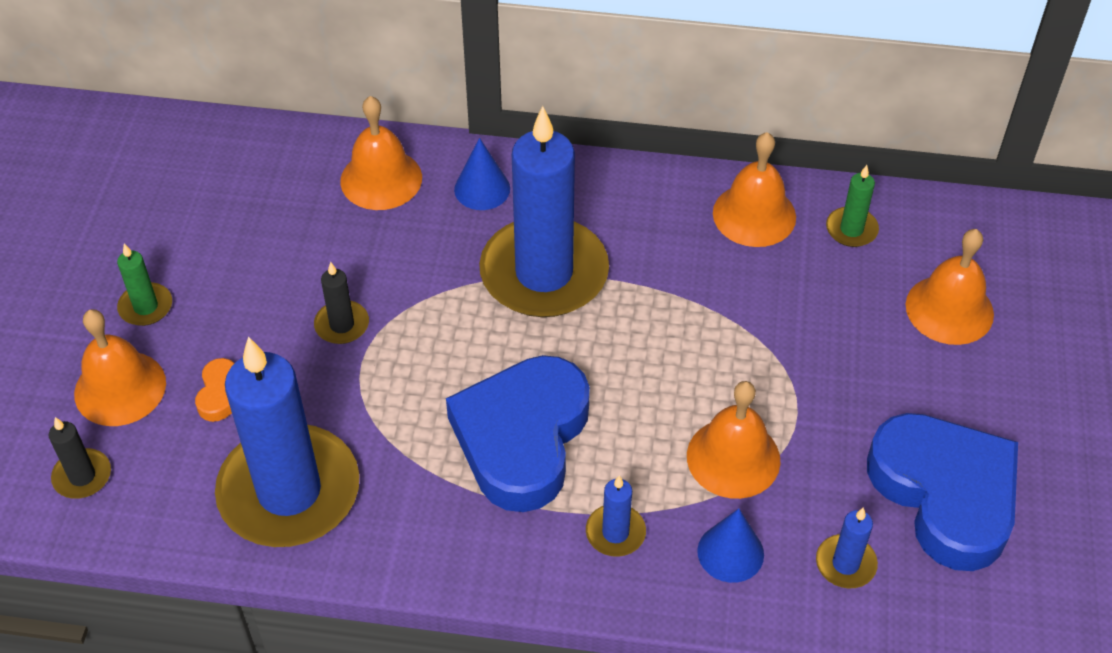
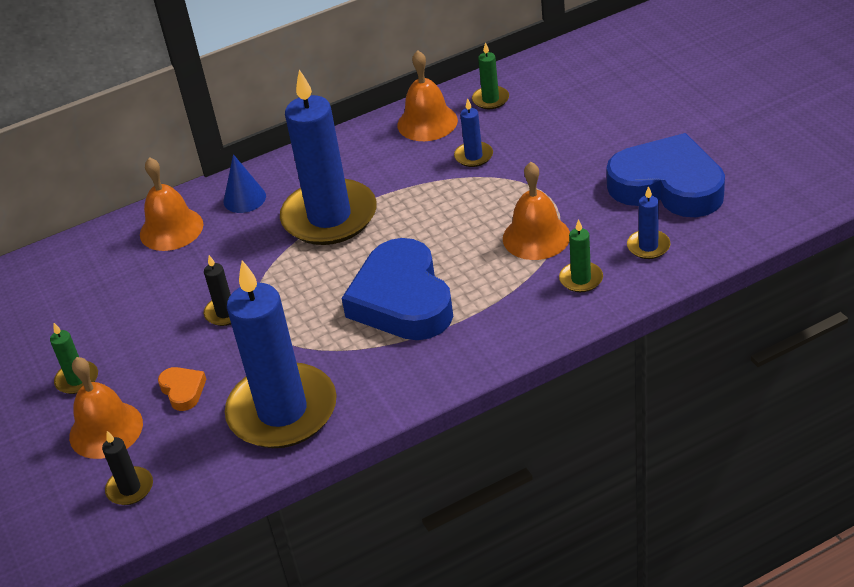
camera: 30 degrees left, 10 degrees down
(615, 532) = (506, 309): blue candle -> blue candle (473, 156)
(730, 552) = (581, 279): blue cone -> green candle
(949, 309) = (583, 105): orange bell -> none

